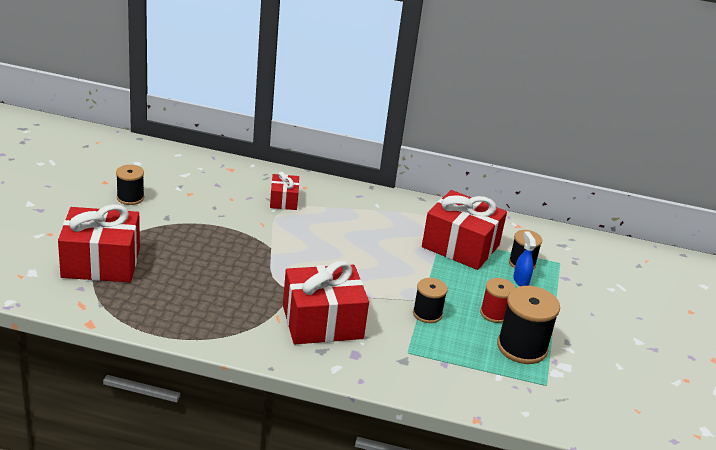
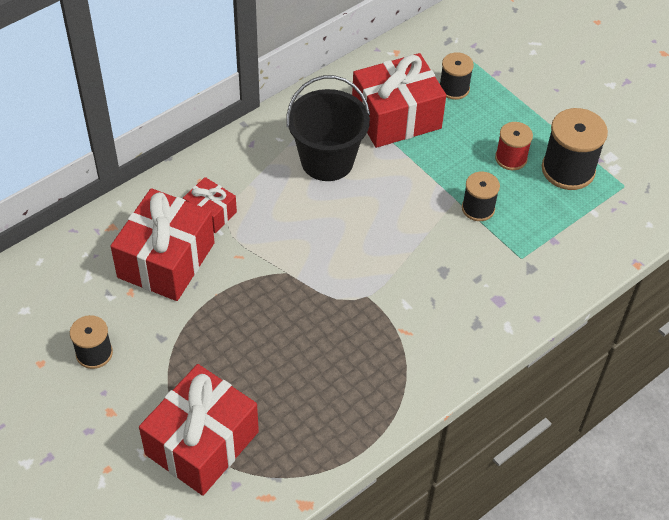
camera: 50 degrees left, 20 degrees up
(322, 322) = (436, 298): red gift -> red gift (166, 260)
(384, 230) = (327, 161): none -> black bucket
(521, 280) = (478, 107): blue spray bottle -> none

